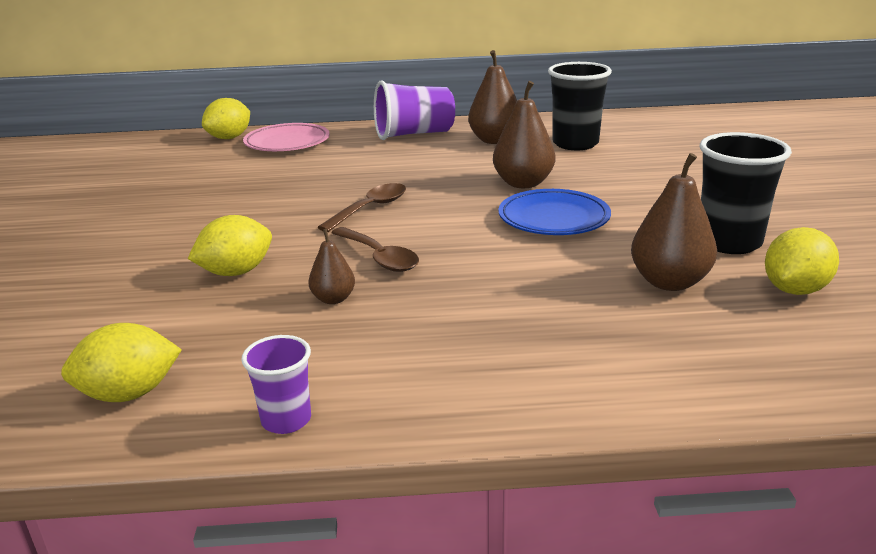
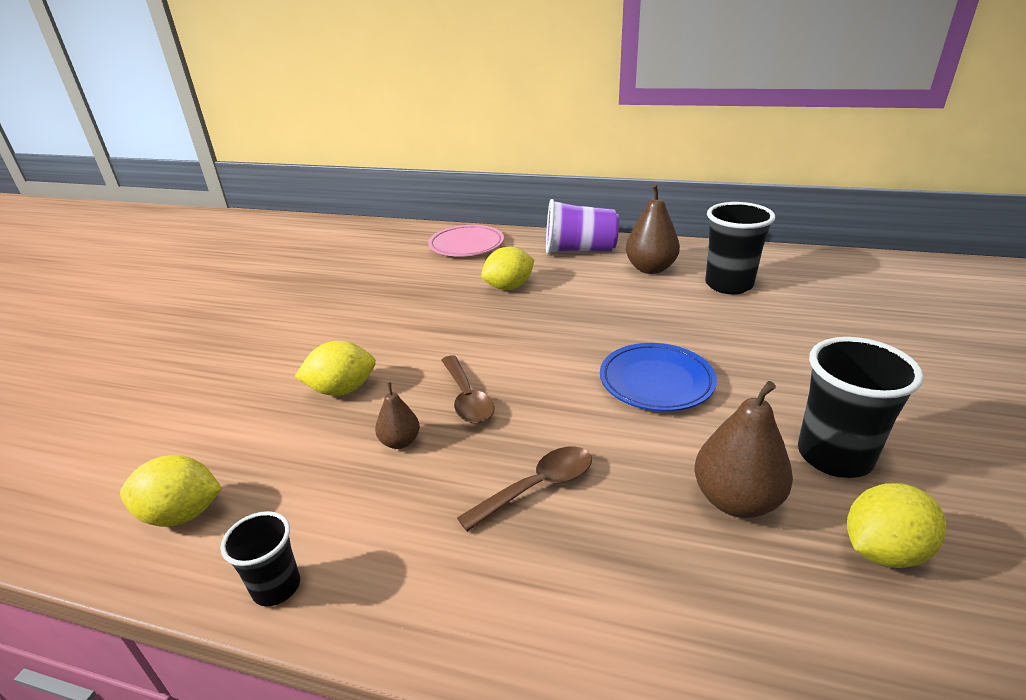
camera: 20 degrees right, 5 degrees up
(229, 138) = (424, 233): yellow lemon -> yellow lemon (509, 287)
(286, 420) = (276, 587): purple cup -> black cup
(370, 209) = (492, 335): brown spoon -> brown spoon (537, 487)
(523, 183) = (649, 329): brown pear -> none

